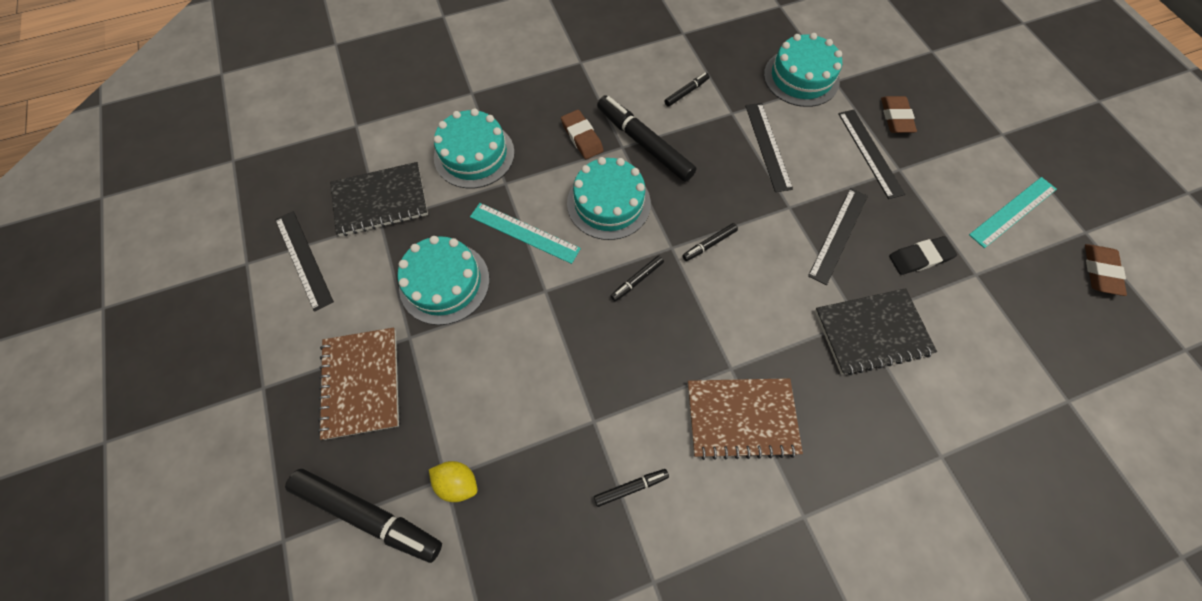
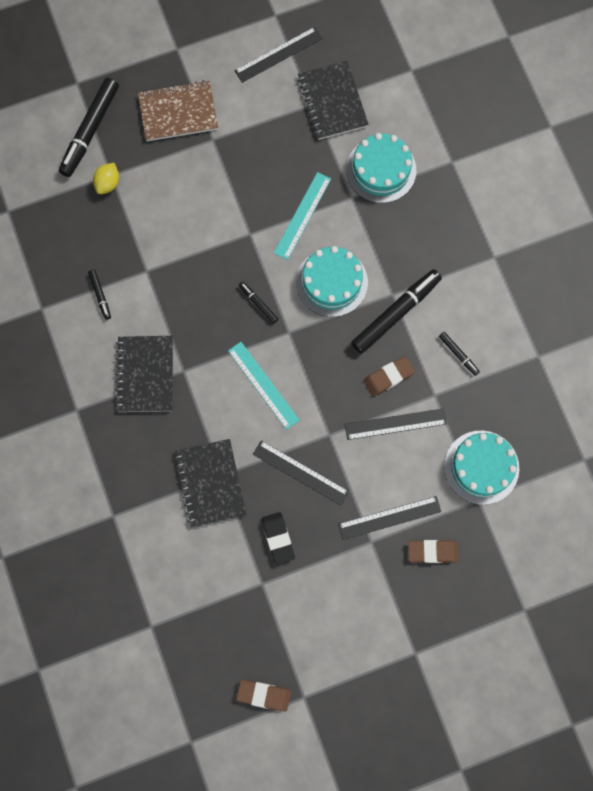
camera: 90 degrees right, 10 degrees up
(444, 283) = (257, 159): turquoise cake -> none
(582, 137) = (402, 259): brown eraser -> brown eraser (388, 377)
(709, 244) = (291, 363): black marker -> none
(741, 418) = (145, 374): brown notebook -> black notebook
(1013, 212) = (325, 636): turquoise ruler -> turquoise ruler (263, 385)

